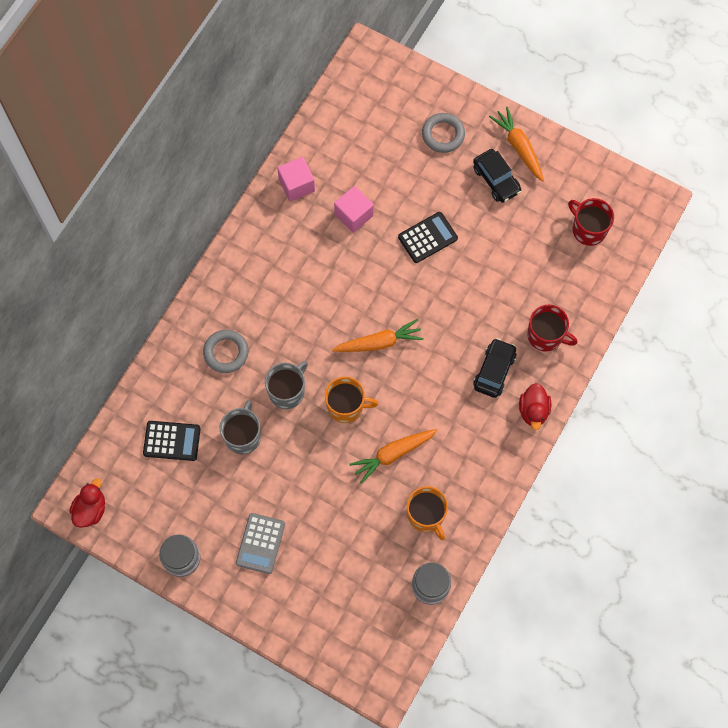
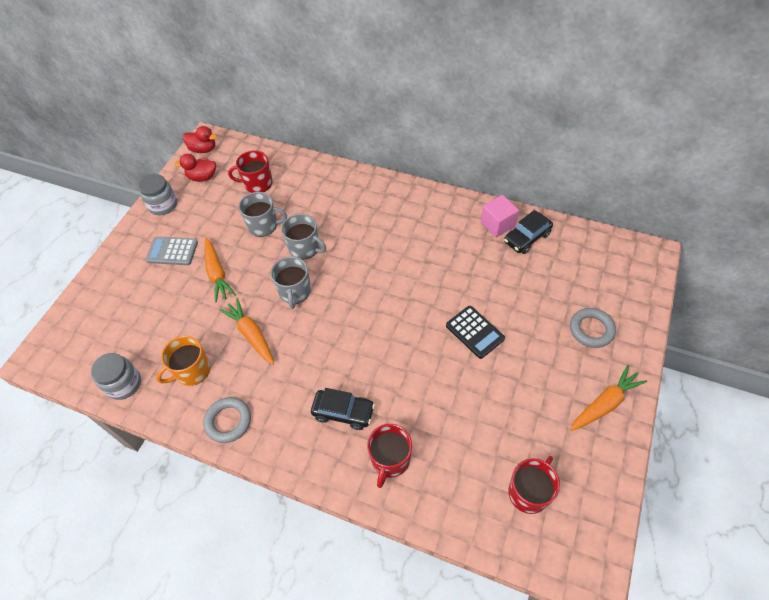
camera: 85 degrees right, 15 degrees down
(172, 441) = (257, 183): black calculator -> red mug
(226, 352) = (334, 203): grey ring -> grey ring (228, 421)
(346, 406) = (295, 292): orange mug -> grey mug
(354, 215) = (481, 269): pink cube -> none
(379, 342) = (359, 307): orange carrot -> orange carrot (217, 273)
(496, 180) = (558, 386): black car -> black car (527, 238)
(533, 410) = (304, 457): red duck -> red duck (202, 177)

